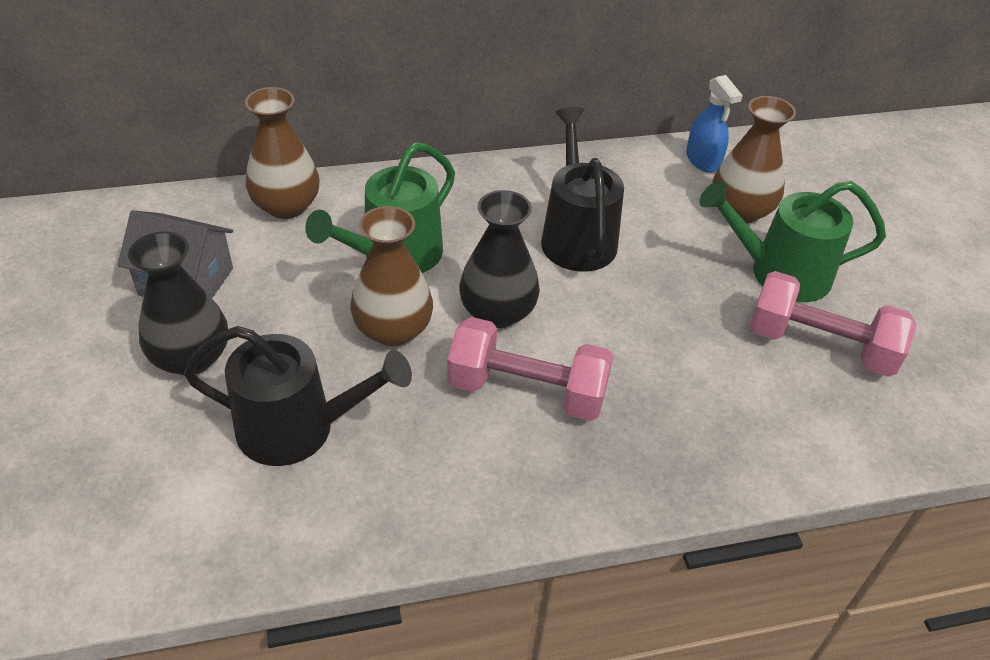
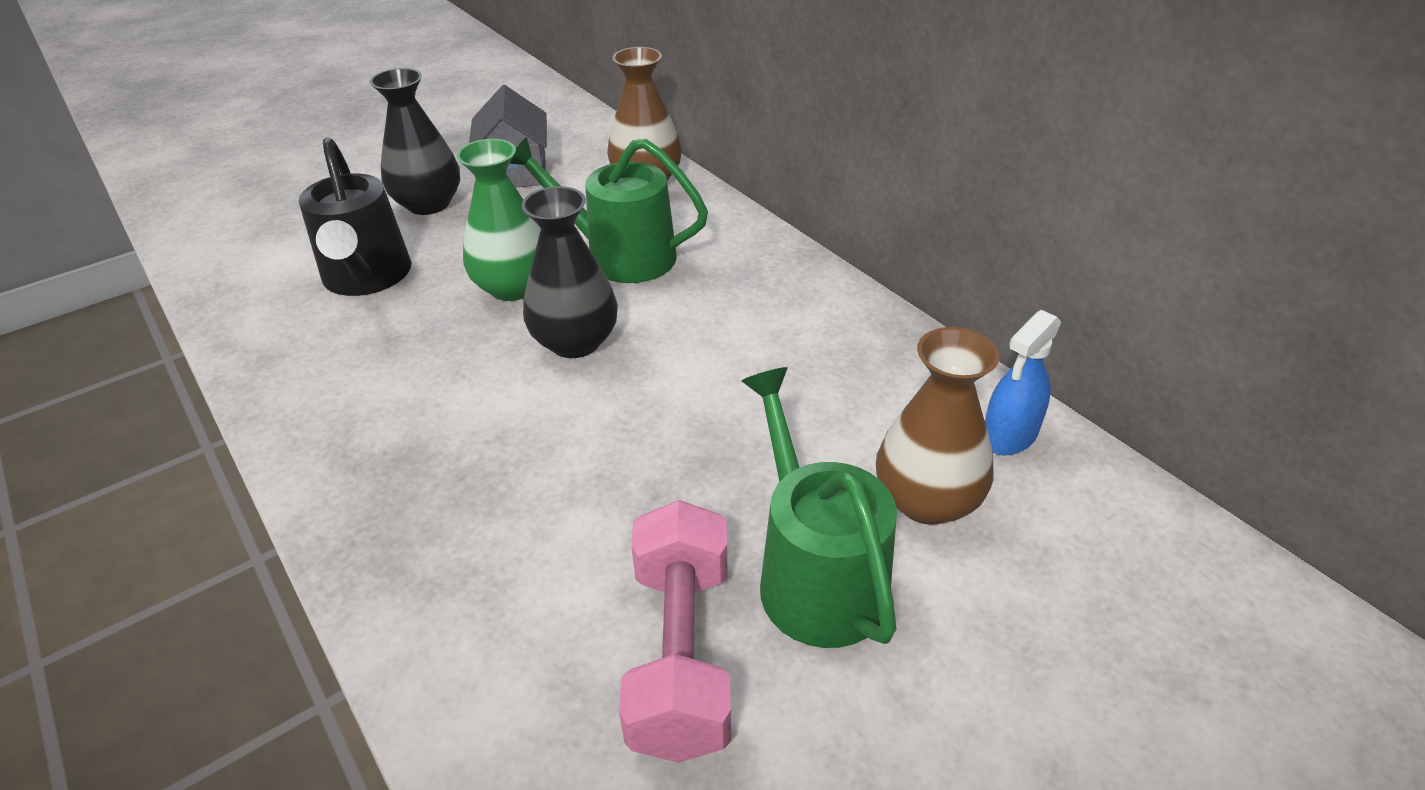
camera: 70 degrees right, 5 degrees down
(393, 329) = (513, 287): brown vase -> green vase
(527, 391) = (466, 394): pink dumbbell -> none
(576, 236) = (743, 363): black watering can -> none

